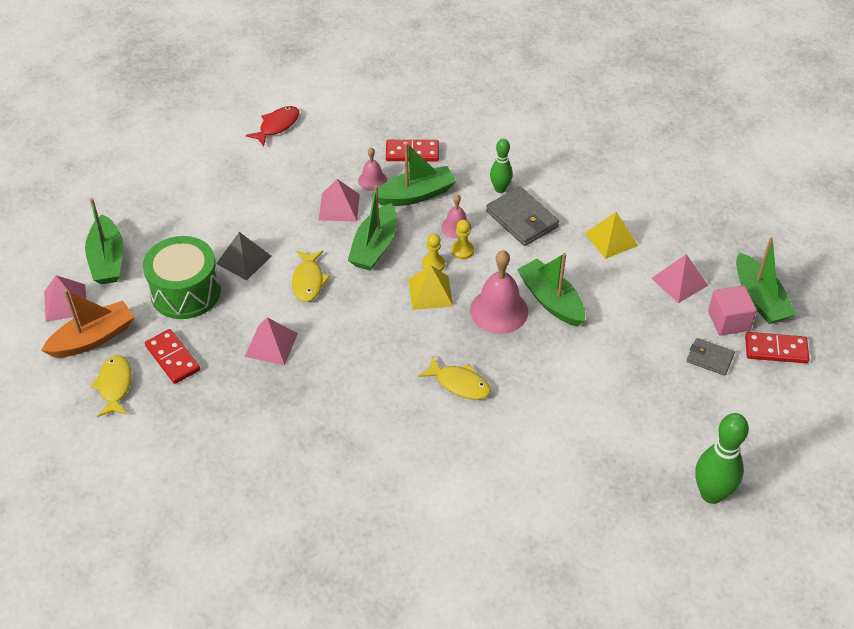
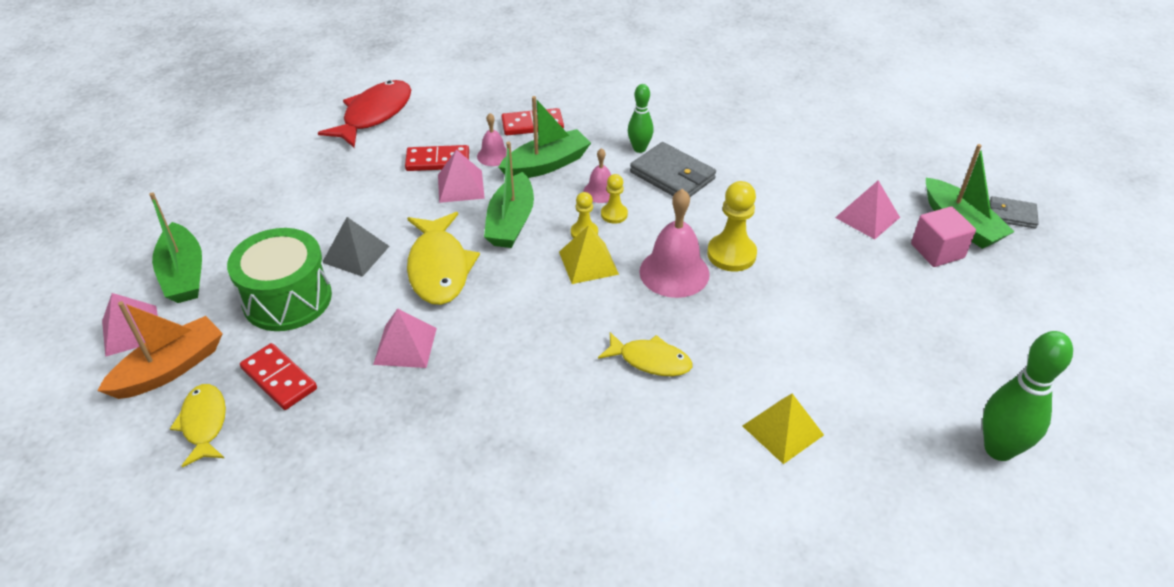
camera: 10 degrees left, 5 degrees down
(277, 126) = (374, 115): red fish -> red fish, size x1.59
(308, 281) = (439, 268): yellow fish -> yellow fish, size x1.59
(551, 300) = (731, 254): green boat -> yellow pawn
(611, 239) = (777, 184): yellow pyramid -> yellow pyramid (782, 430)
(710, 358) = (933, 293): grey wallet -> grey wallet (1012, 215)
(776, 349) = (1001, 274): red domino -> red domino (438, 161)

